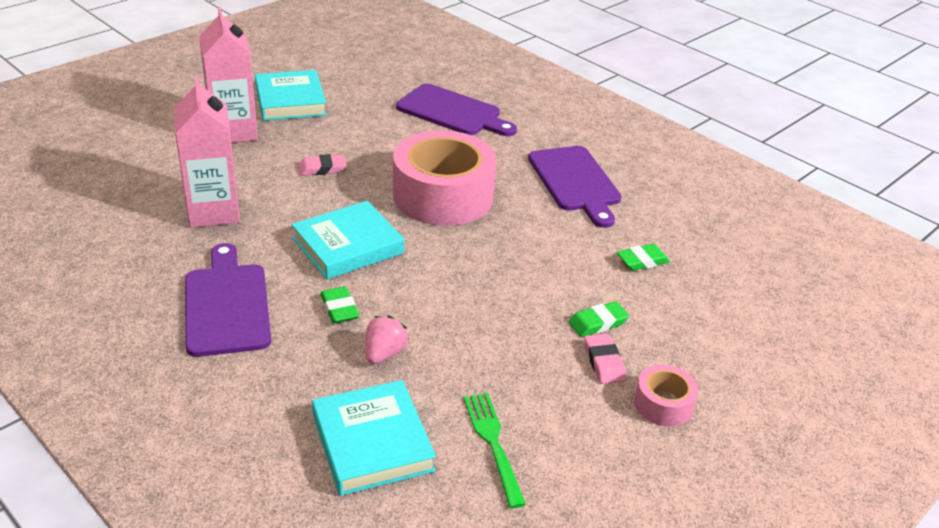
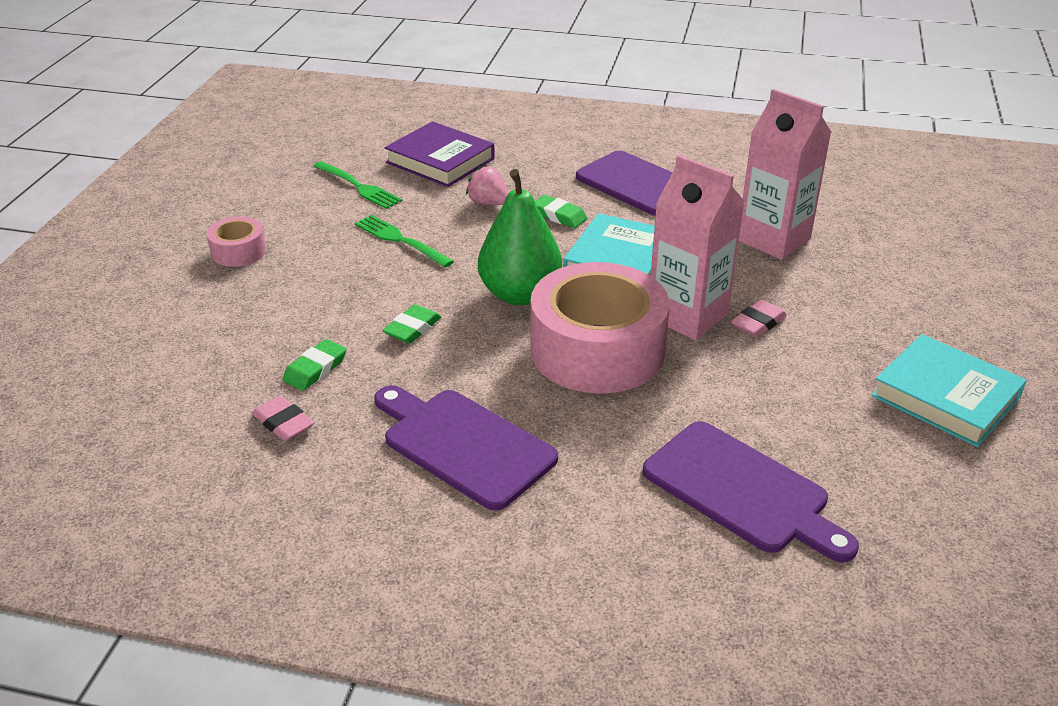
camera: 150 degrees right, 0 degrees up
(233, 131) = (915, 323): pink carton -> pink carton (687, 316)
(372, 443) = (440, 161): turquoise book -> purple book
(384, 354) = (488, 203): pink strawberry -> pink strawberry turned 135 degrees clockwise
(452, 112) = (741, 491): purple cutting board -> purple cutting board turned 135 degrees counterclockwise
(452, 253) = (520, 294): none -> green pear
(502, 347) = (400, 240): none -> green fork
(598, 323) = (329, 289): green eraser -> green eraser (412, 328)
(604, 362) = (305, 261): pink eraser -> pink eraser (283, 423)

